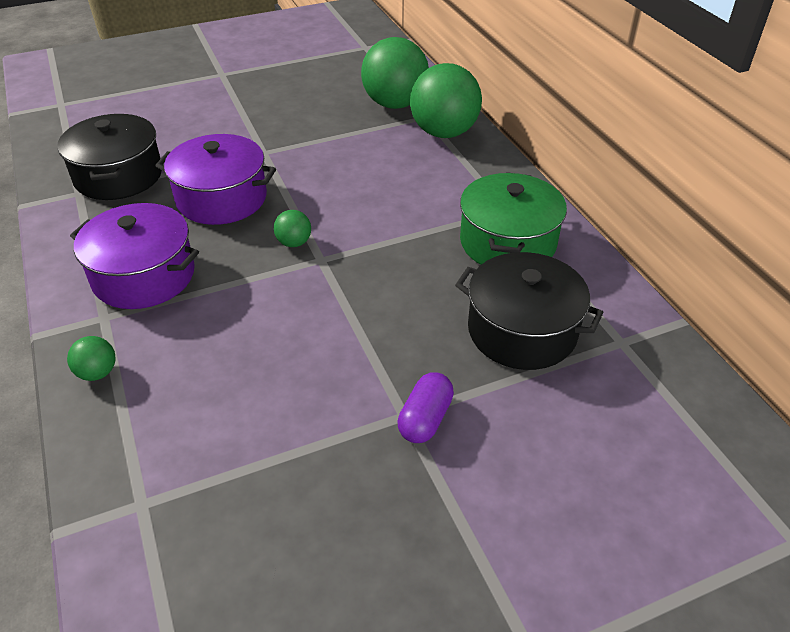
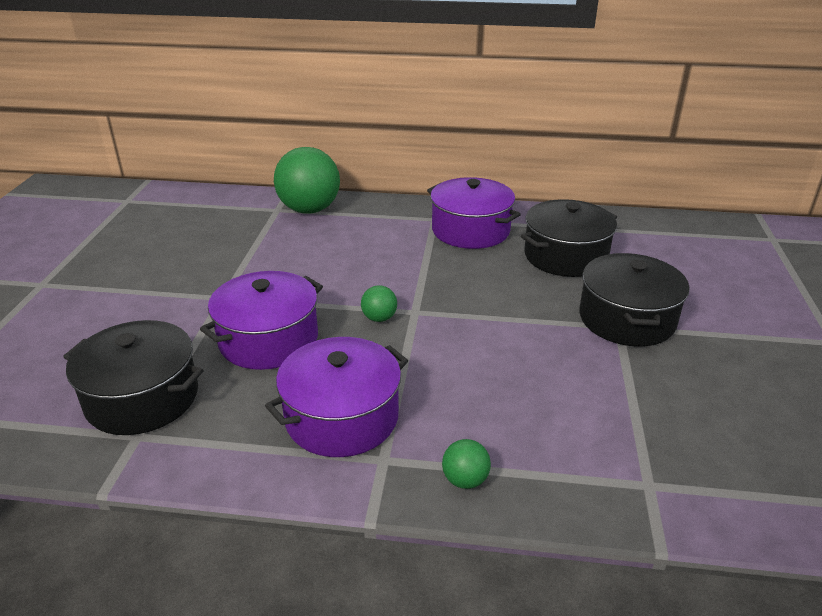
camera: 60 degrees left, 10 degrees down
(395, 104) = (239, 216): green ball -> none
(425, 419) = (626, 319): purple capsule -> black pot
(507, 242) = (470, 230): green pot -> purple pot

